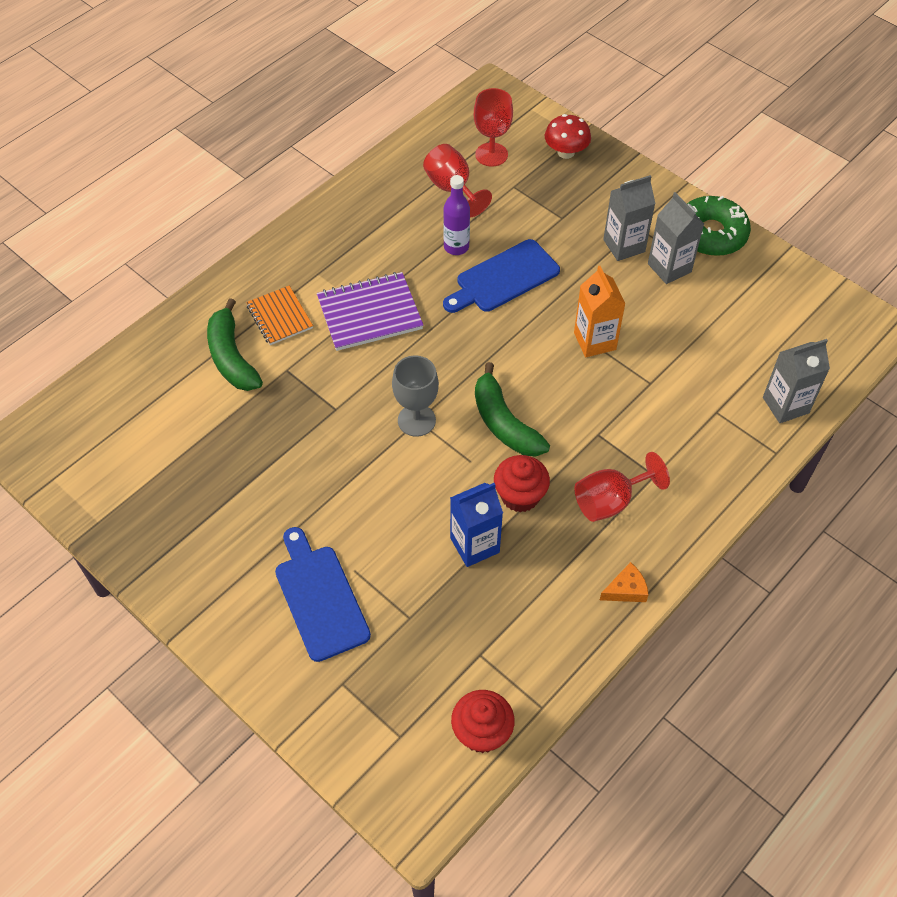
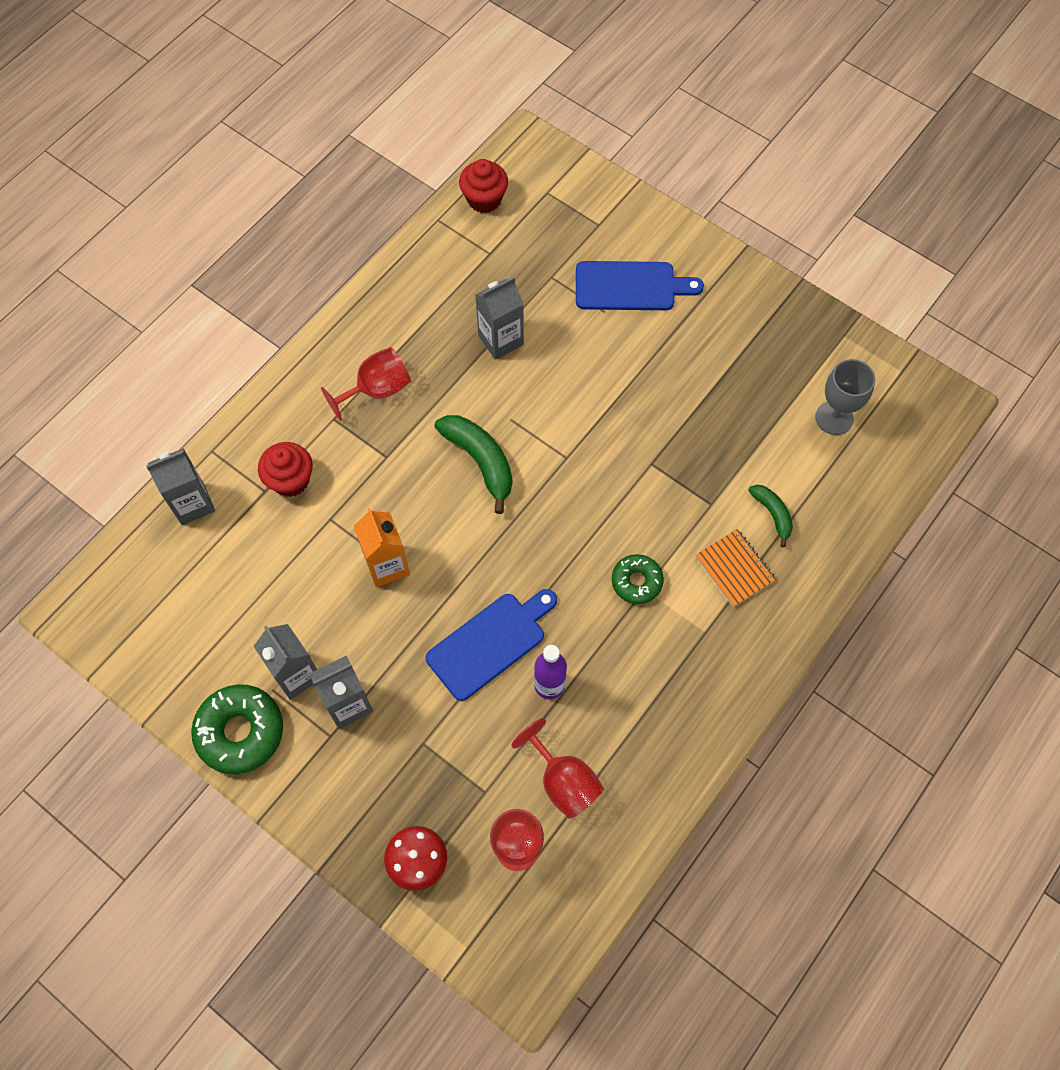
camera: 175 degrees right, 10 degrees up
(232, 357) = (772, 514): green banana -> green banana, size x0.58
(319, 598) = (630, 286): blue cutting board -> blue cutting board turned 60 degrees counterclockwise
(369, 313) = (636, 581): purple notebook -> green donut
(416, 420) = (568, 457): grey goblet -> grey goblet (834, 418)
(474, 545) = (501, 340): blue carton -> grey carton
(520, 496) = (462, 388): red cupcake -> red cupcake (290, 480)
(626, 590) = (366, 312): orange cheese -> none

